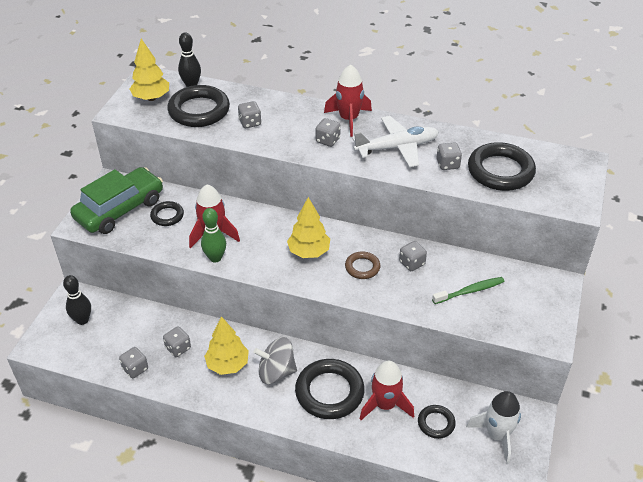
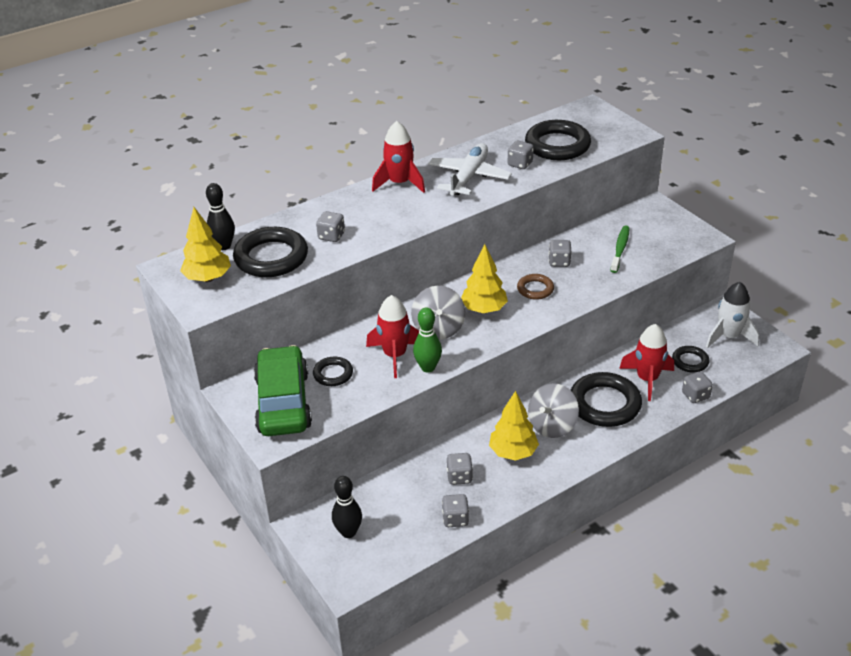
camera: 50 degrees left, 5 degrees down
(263, 240) = (438, 328): none -> grey spinning top
(327, 140) = (413, 206): grey dice -> grey dice (695, 395)

